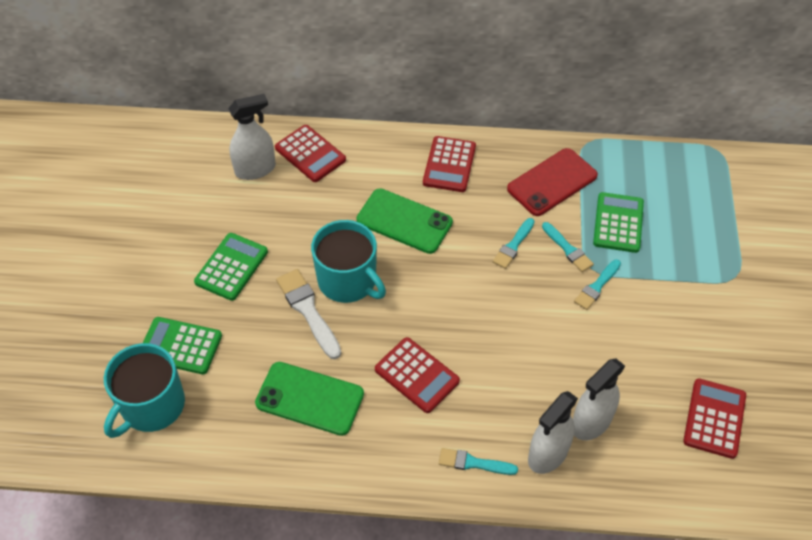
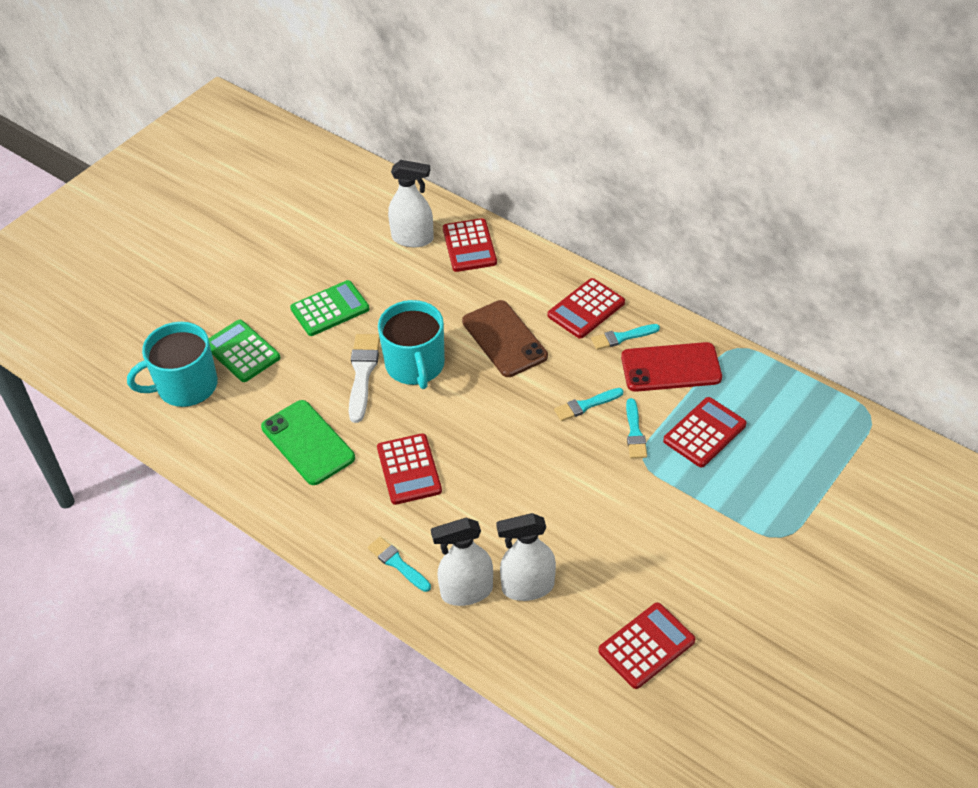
camera: 35 degrees right, 5 degrees down
(404, 221) = (504, 339): green phone -> brown phone
(597, 286) = (634, 477): turquoise brush -> turquoise brush (622, 337)
(618, 223) = (704, 433): green calculator -> red calculator

